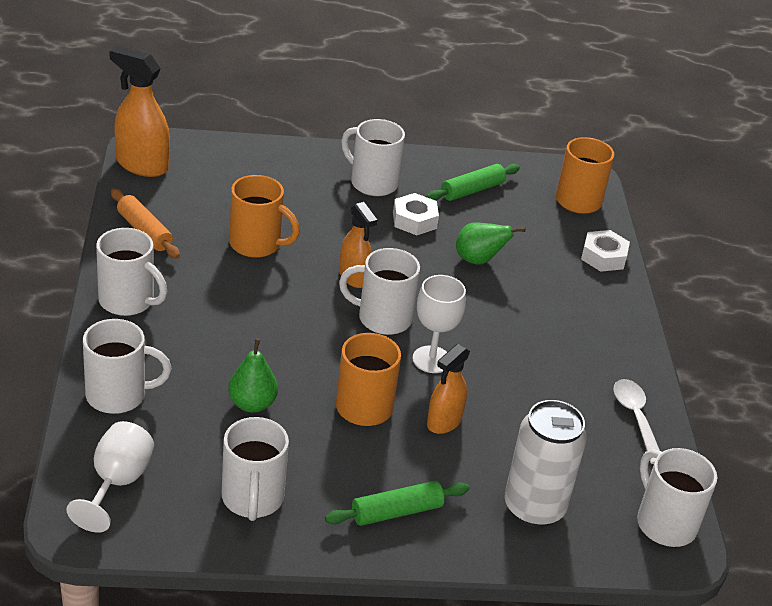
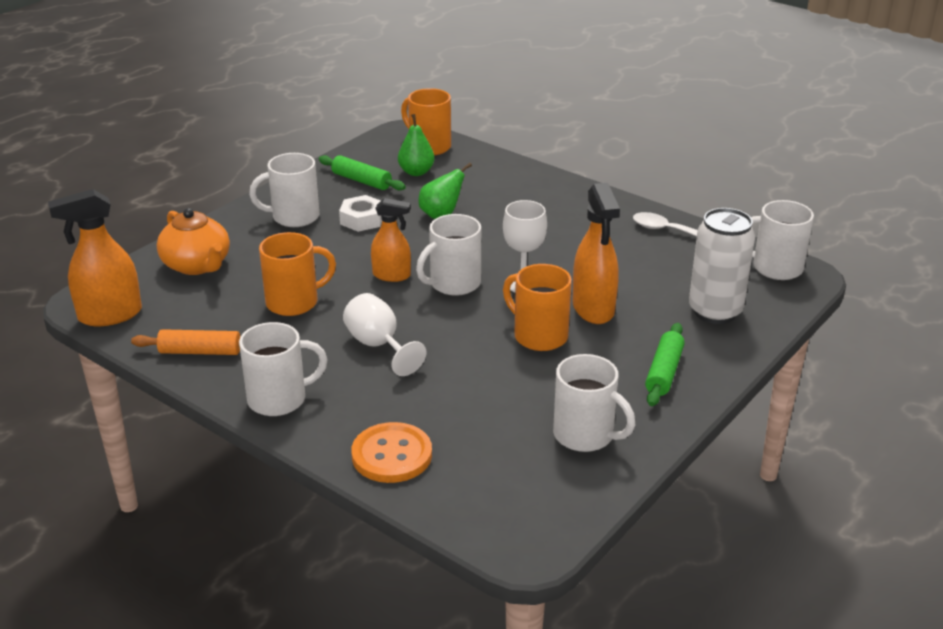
camera: 45 degrees left, 5 degrees down
(117, 483) = (497, 501): white goblet -> white goblet (378, 346)
(118, 395) = (392, 455): white mug -> orange button
(249, 171) = (197, 265): none -> orange teapot
(252, 404) = (479, 388): green pear -> green pear (416, 172)
(444, 422) = (593, 309): orange spray bottle -> orange spray bottle, size x1.55
(472, 190) = (361, 181): green rolling pin -> green rolling pin turned 60 degrees counterclockwise
(603, 257) = (499, 166): white nut -> none

